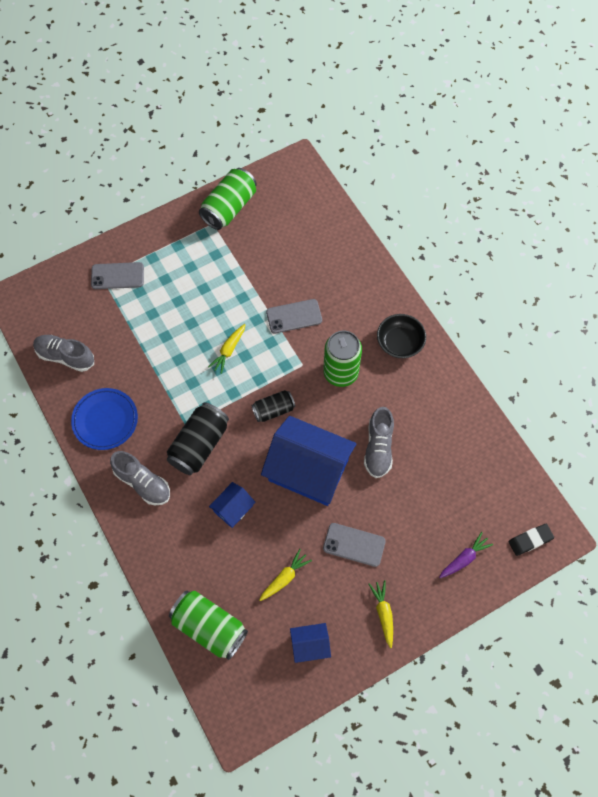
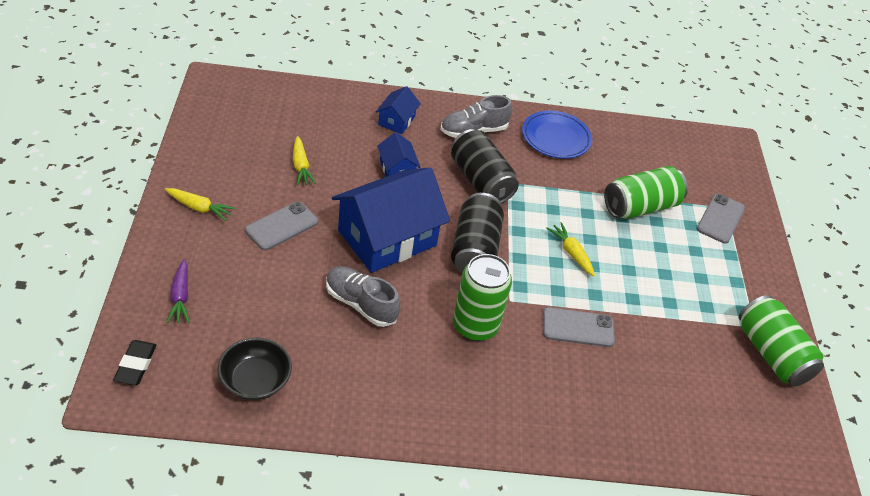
camera: 115 degrees right, 20 degrees down
(65, 356) = (644, 145): grey shoe -> none
(209, 627) = (308, 105): green can -> green can (640, 207)
(273, 410) = (474, 249): black can -> black can, size x1.65
(294, 316) = (578, 328): grey phone -> grey phone turned 75 degrees clockwise
(310, 645) = (228, 150): blue house -> blue house (396, 120)
(399, 342) = (472, 404): black bowl -> black bowl (255, 380)

